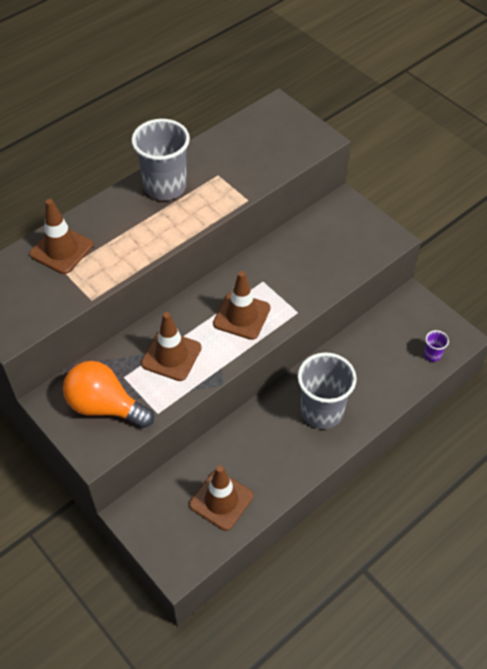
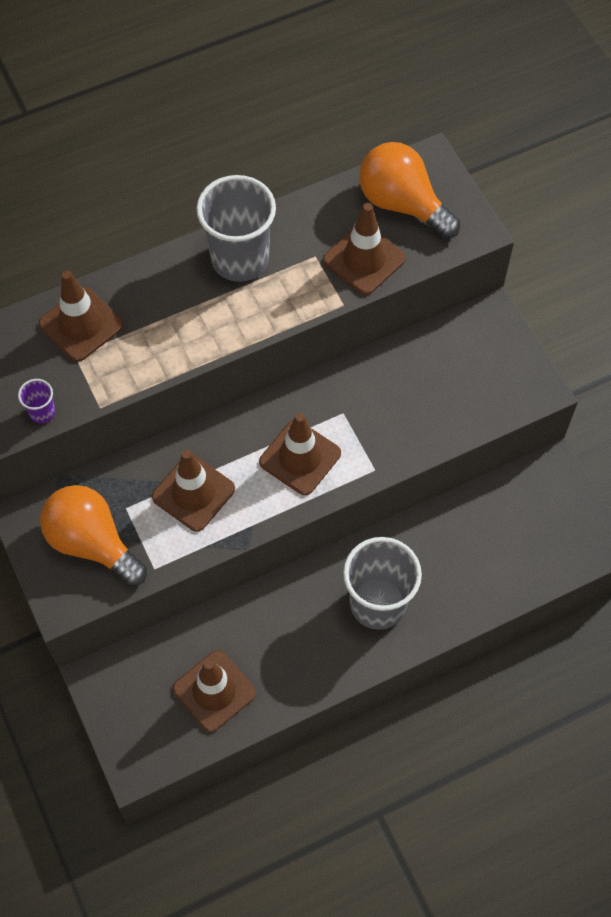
camera: 15 degrees right, 10 degrees up
(252, 170) = (364, 259): none -> brown traffic cone
(267, 133) = (402, 204): none -> orange light bulb
(432, 355) = (551, 559): purple cup -> purple cup (42, 412)

